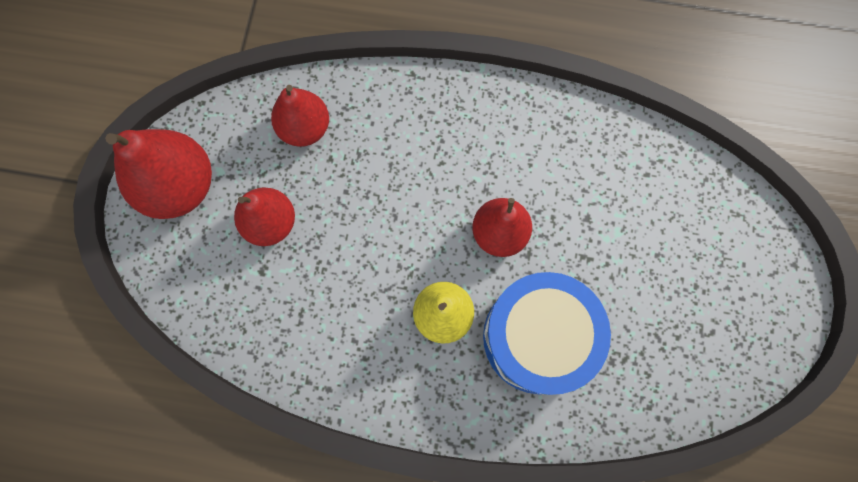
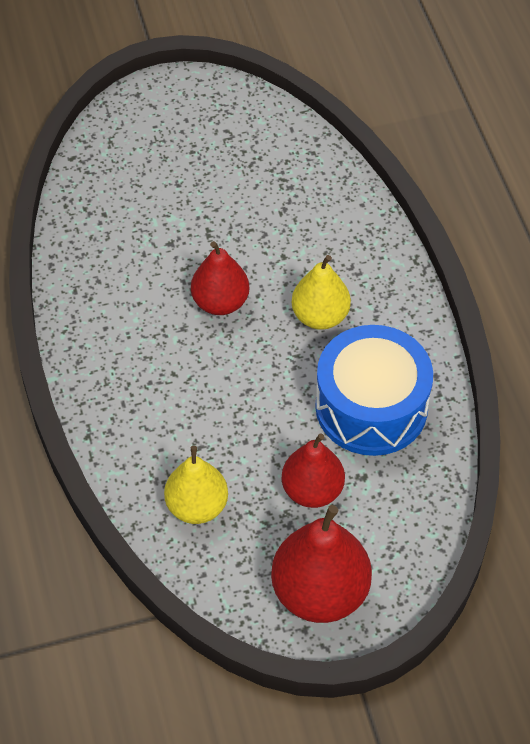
camera: 115 degrees left, 20 degrees down
(305, 128) = (197, 506): red pear -> yellow pear
(538, 337) = (299, 242): blue drum -> blue drum (371, 407)

